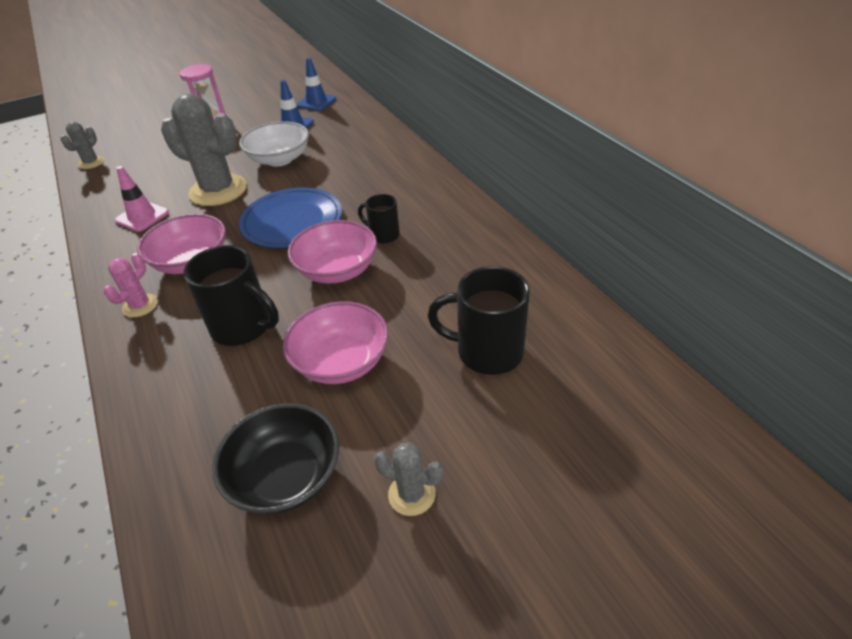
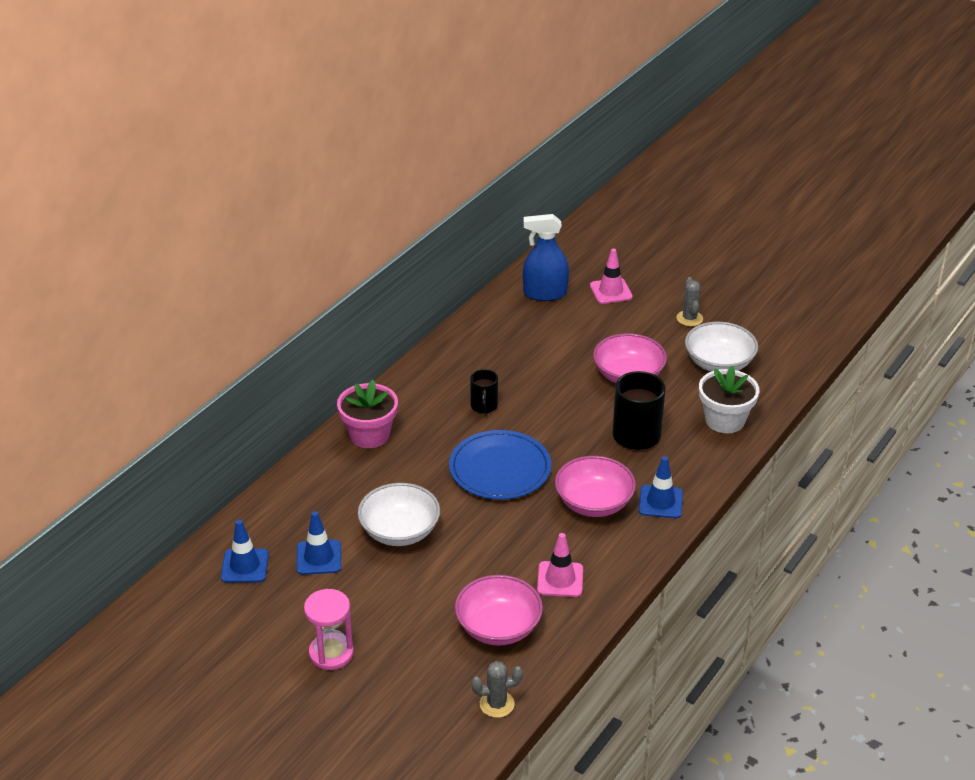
camera: 120 degrees left, 5 degrees down
(140, 305) = (660, 502): pink cactus -> blue traffic cone
(182, 420) = (725, 420): none -> white flower pot
(218, 190) = (484, 547): grey cactus -> none
(285, 476) = (719, 363): black bowl -> white bowl
(337, 270) = (544, 414): pink bowl -> pink bowl (498, 627)
(400, 167) = (369, 435): none -> pink flower pot
(487, 352) = (573, 320): black mug -> none
(536, 421) = (611, 291): none -> pink traffic cone
(564, 346) = (545, 293): none -> blue spray bottle

